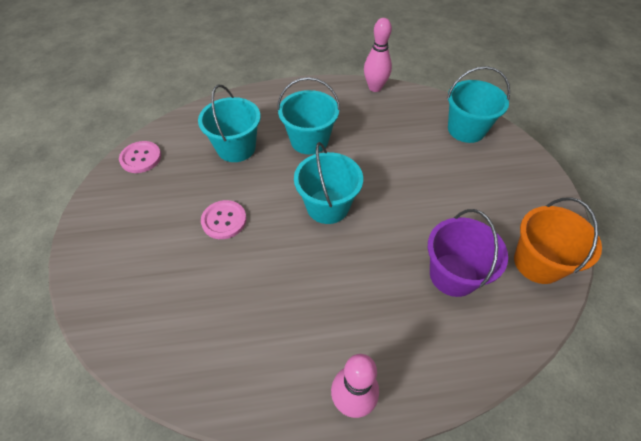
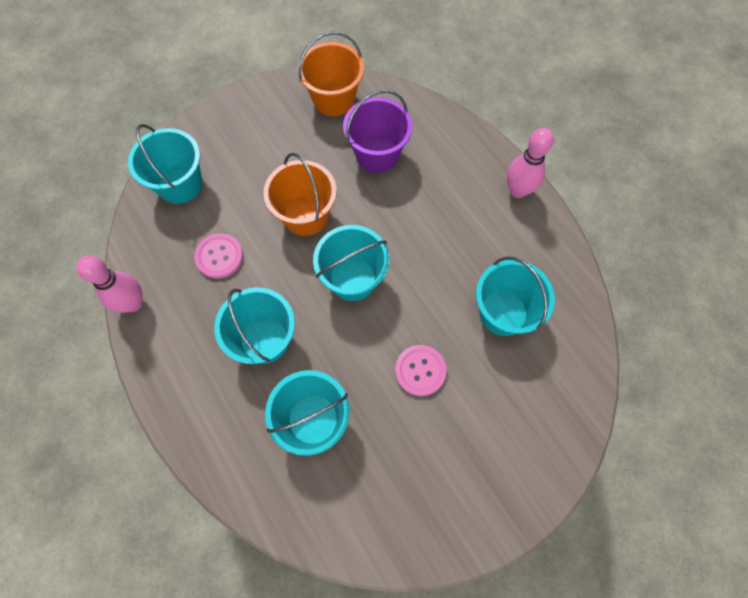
camera: 115 degrees left, 15 degrees up
(141, 158) = (383, 533): pink button -> pink button (219, 256)
(228, 307) = (503, 313): none -> turquoise bucket
(404, 195) = (305, 215): none -> orange bucket

